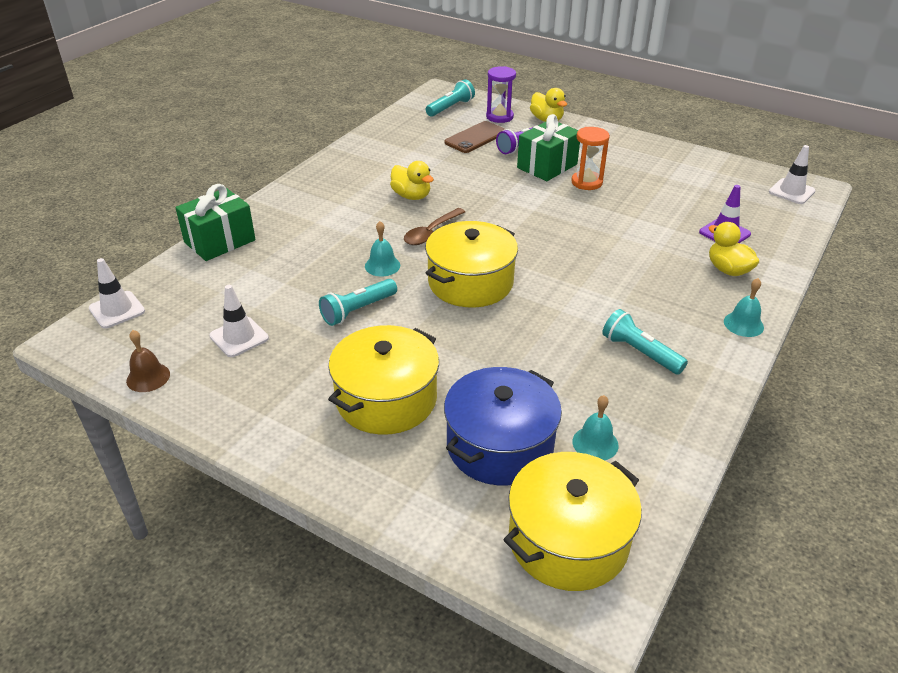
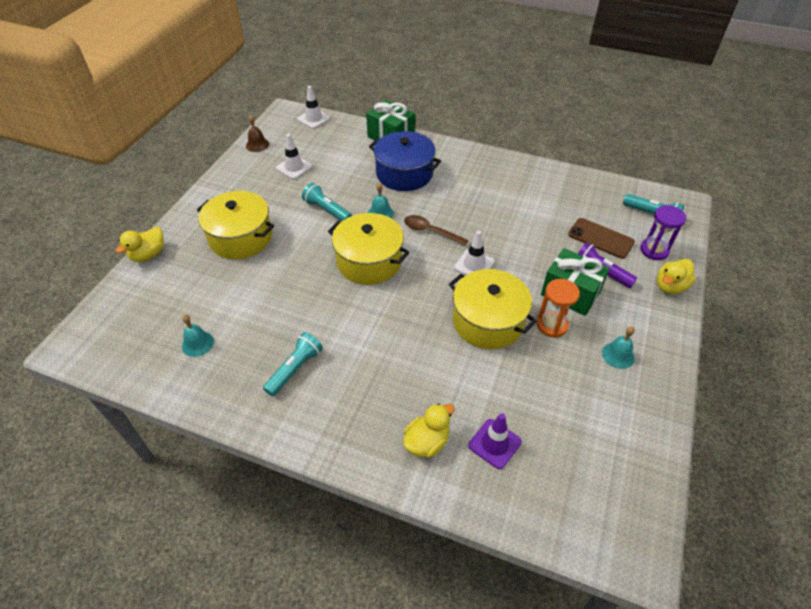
camera: 80 degrees right, 10 degrees up
(411, 196) = (480, 213): yellow duck -> yellow duck (148, 255)
(499, 445) = (198, 294): blue pot -> blue pot (404, 173)
(568, 540) = (118, 333): yellow pot -> yellow pot (488, 321)
(743, 324) = (341, 448): turquoise bell -> turquoise bell (618, 355)
(791, 191) = (616, 527): white traffic cone -> white traffic cone (474, 265)

